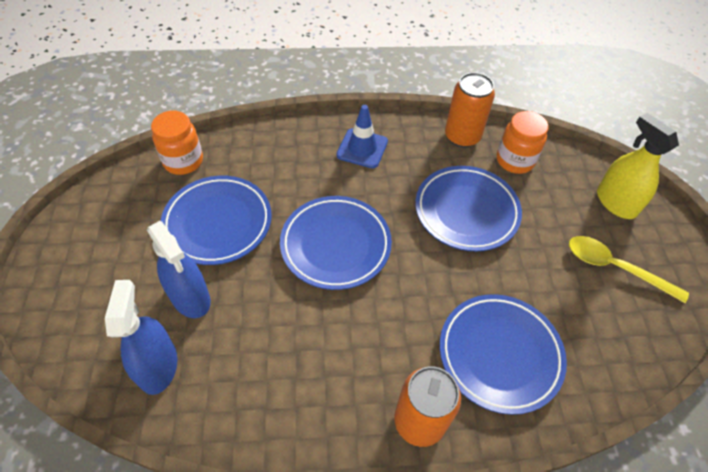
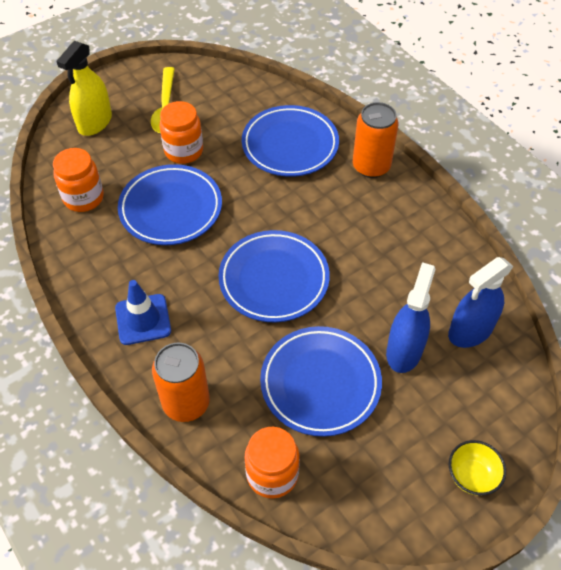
camera: 120 degrees left, 0 degrees up
(60, 272) = (471, 476): none -> yellow bowl
(462, 136) = (73, 247): orange can -> orange can (186, 403)
(539, 254) = (184, 151): none -> orange jar

